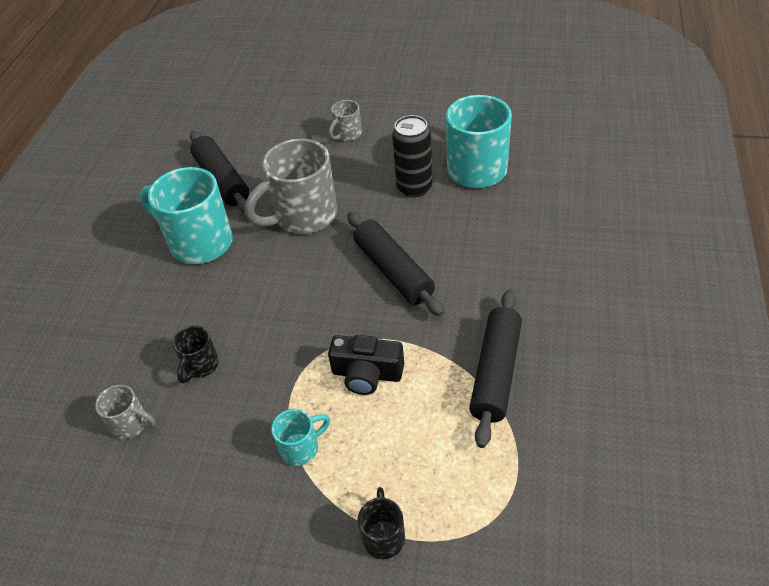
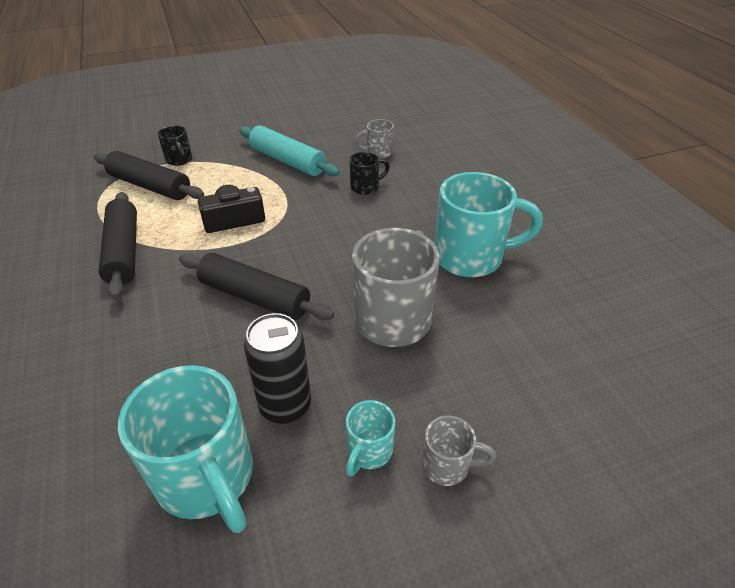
camera: 145 degrees right, 5 degrees down
(200, 366) = (366, 187): black mug -> black mug turned 75 degrees clockwise
(222, 180) = (532, 326): black rolling pin -> black rolling pin (150, 186)
(246, 460) = (287, 161): none -> turquoise rolling pin
(301, 448) = (256, 174): turquoise mug -> turquoise mug (369, 451)
(347, 134) = (447, 465): grey mug -> grey mug turned 90 degrees clockwise

